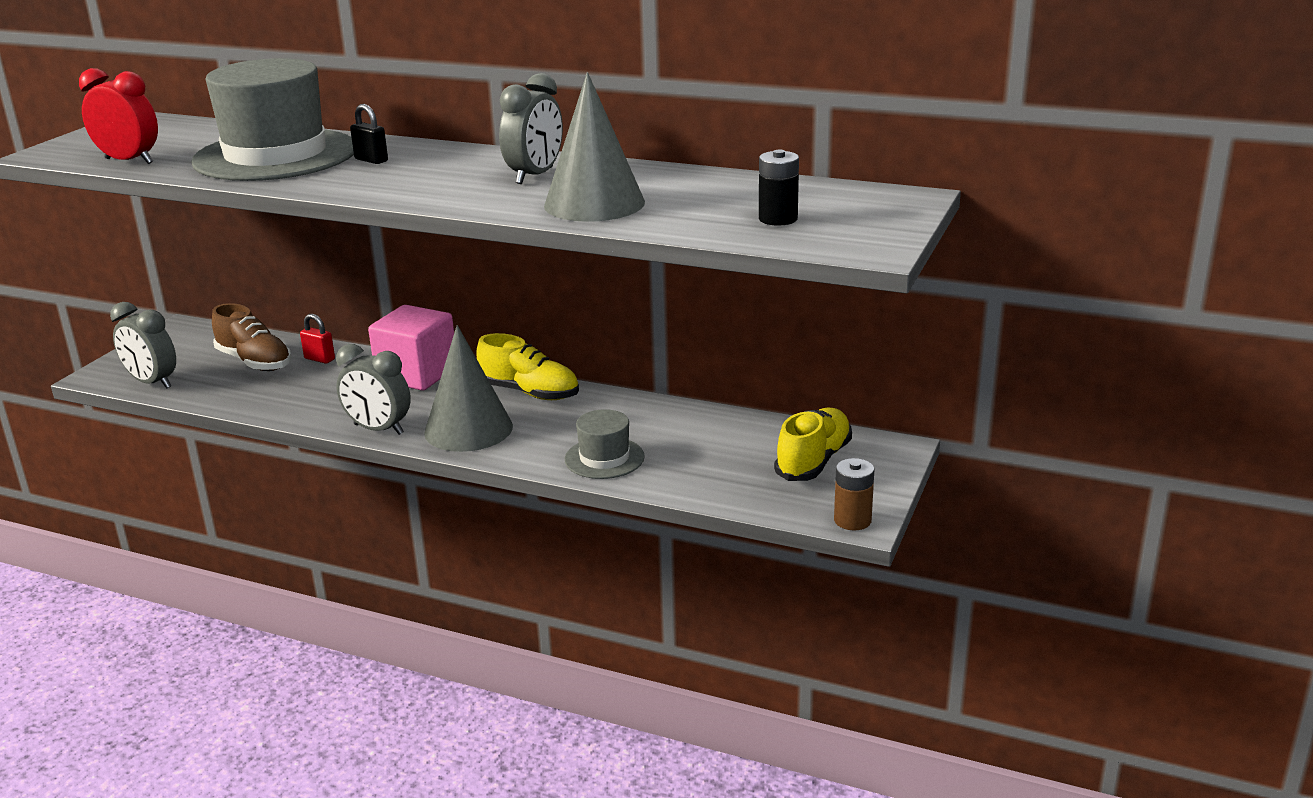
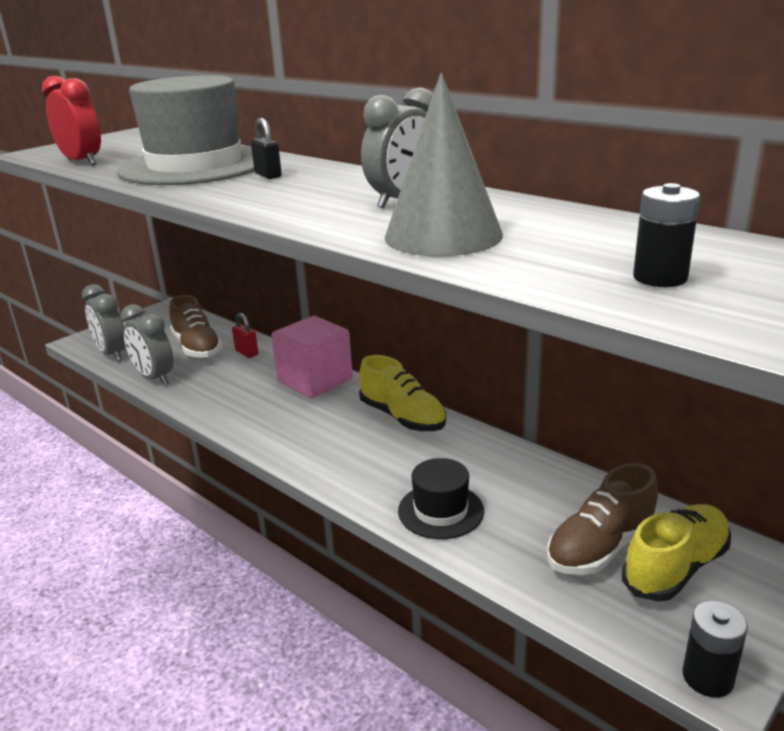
camera: 20 degrees right, 0 degrees up
(378, 429) = (250, 432): grey clock -> grey clock (154, 377)
(468, 429) = (327, 448): grey cone -> none
(604, 458) = (440, 511): grey hat -> black hat
(751, 458) = (600, 547): none -> brown shoe
(852, 520) = (707, 677): brown battery -> black battery

